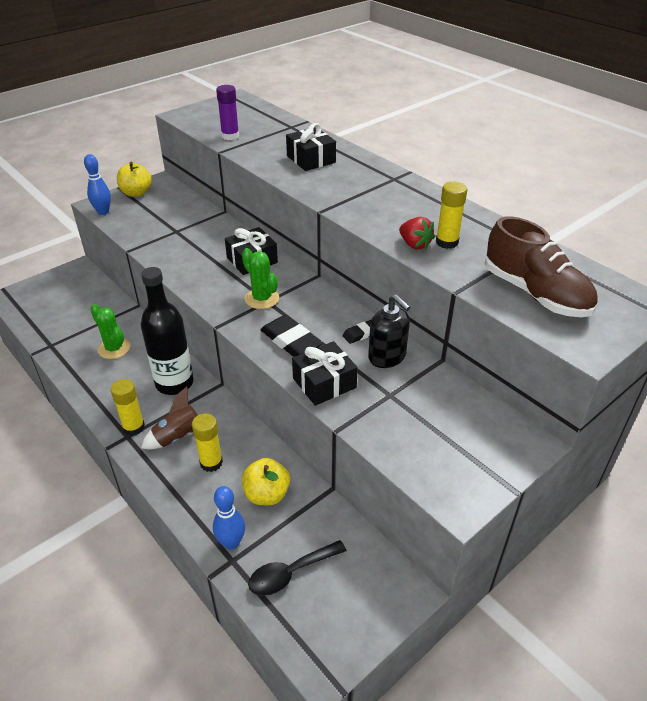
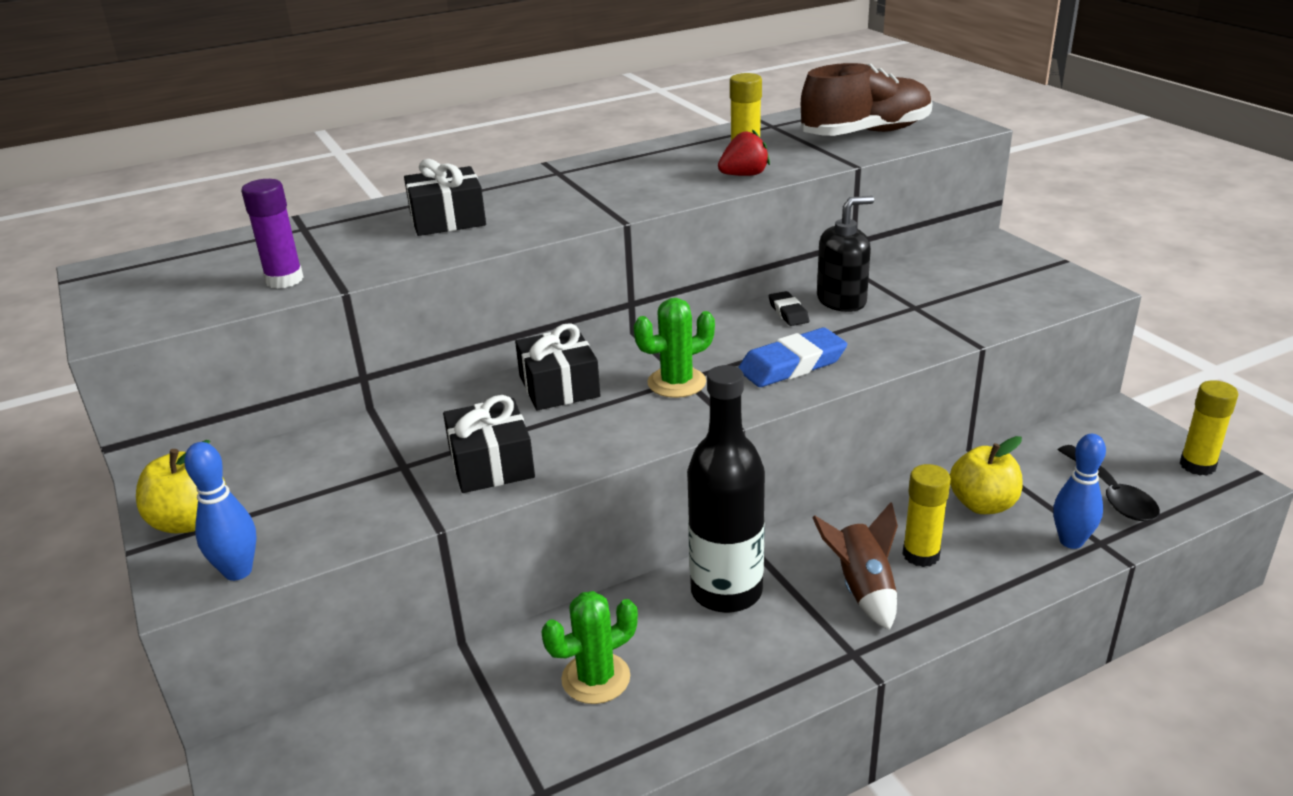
camera: 75 degrees left, 10 degrees down
(134, 427) = (832, 645): yellow glue stick -> yellow glue stick (1197, 465)
(291, 341) = (792, 365): black eraser -> blue eraser
(324, 383) = (889, 346): black gift -> black gift (491, 463)

